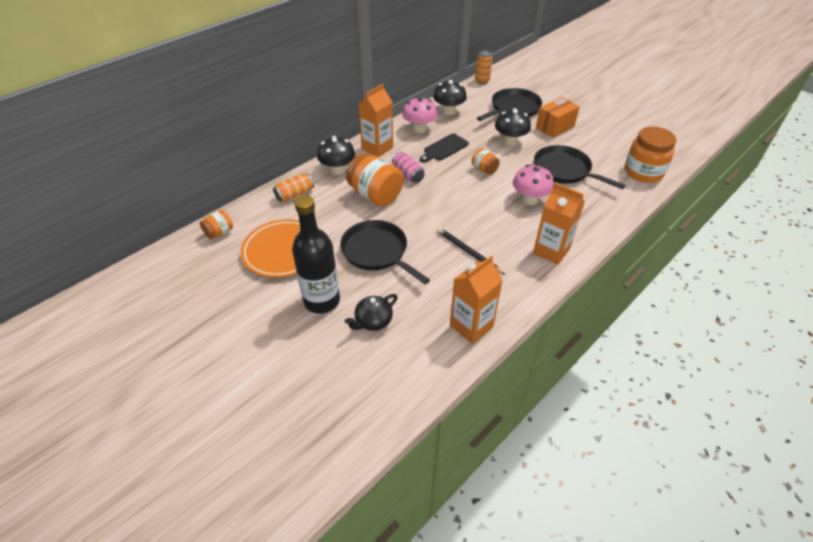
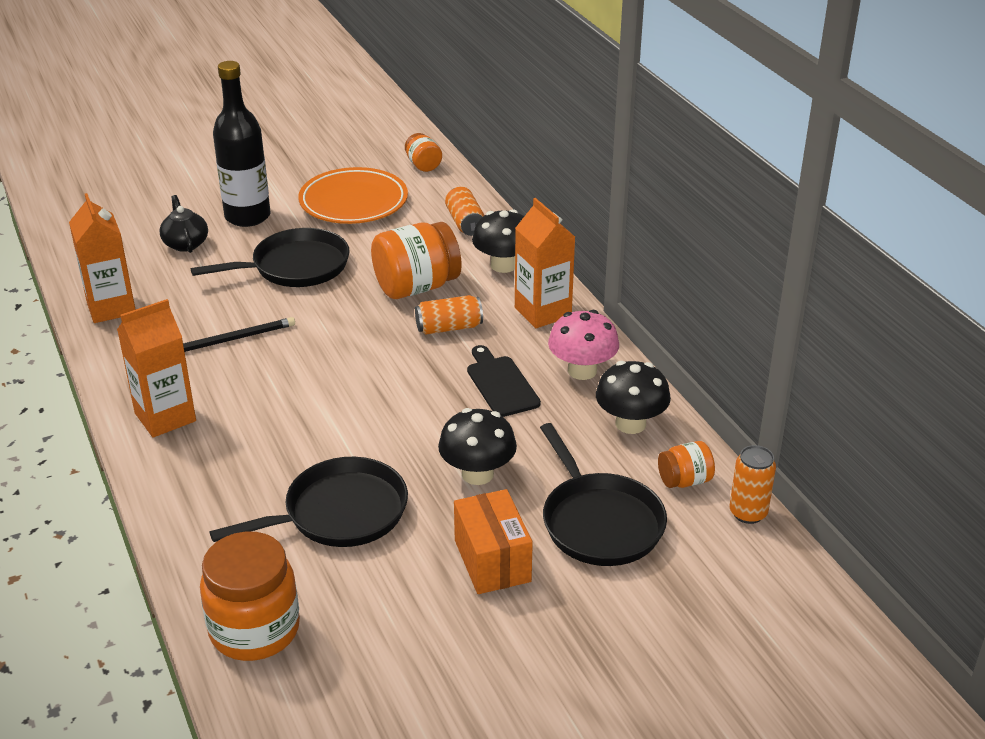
camera: 110 degrees right, 10 degrees down
(408, 174) = (449, 327): pink can -> orange can
(484, 169) = (408, 412): orange jar -> orange jar (684, 481)
(529, 199) = (293, 437): pink mushroom -> none

